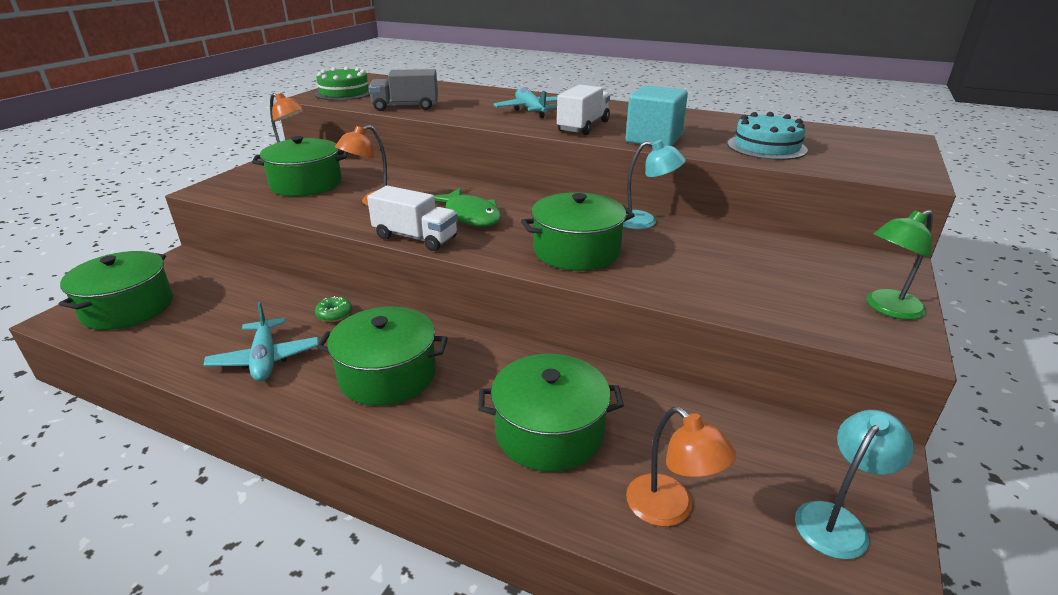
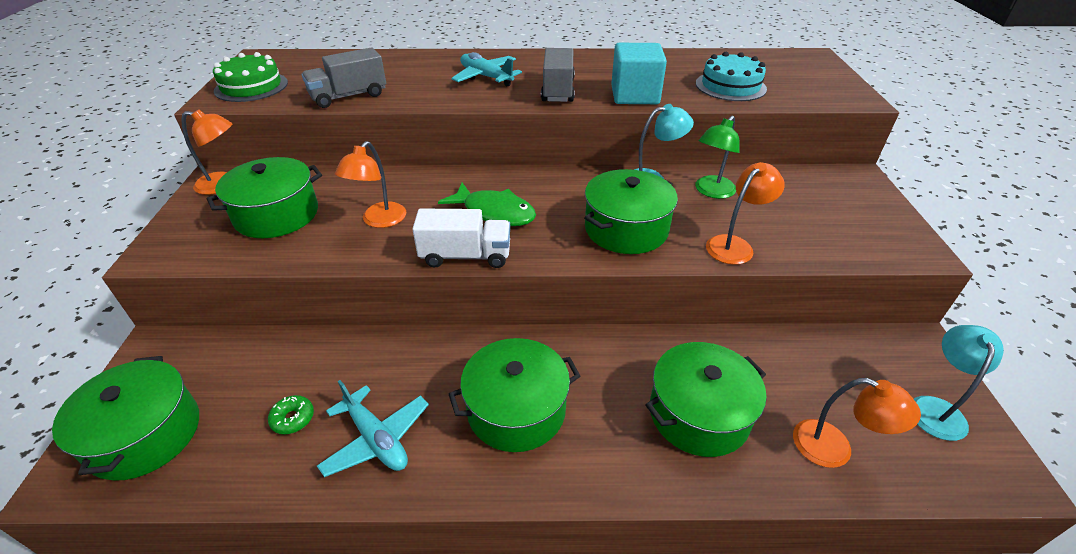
camera: 25 degrees left, 10 degrees up
(334, 314) = (404, 359): green donut -> green donut (293, 418)
(583, 126) = (558, 90): white truck -> grey truck
(675, 286) = (735, 245): none -> orange lamp
(887, 308) = (888, 221): green lamp -> green lamp (711, 192)

